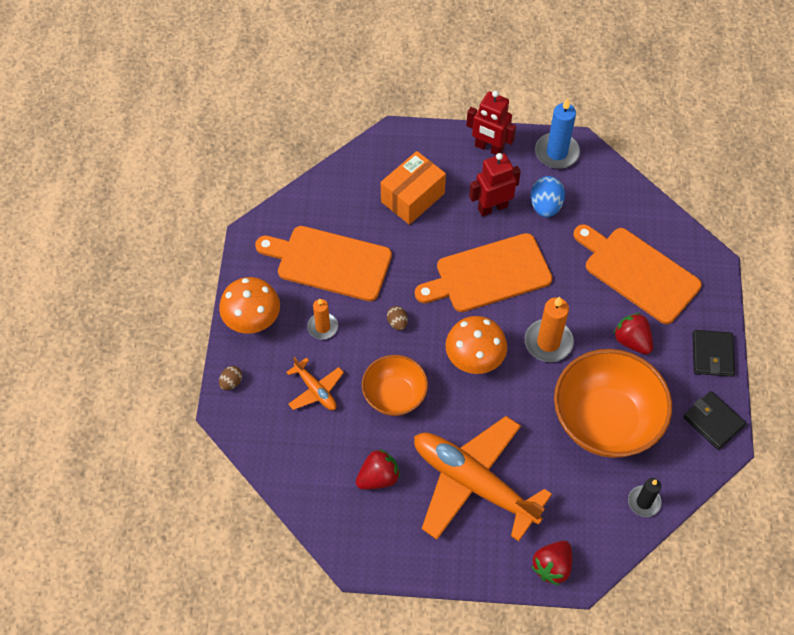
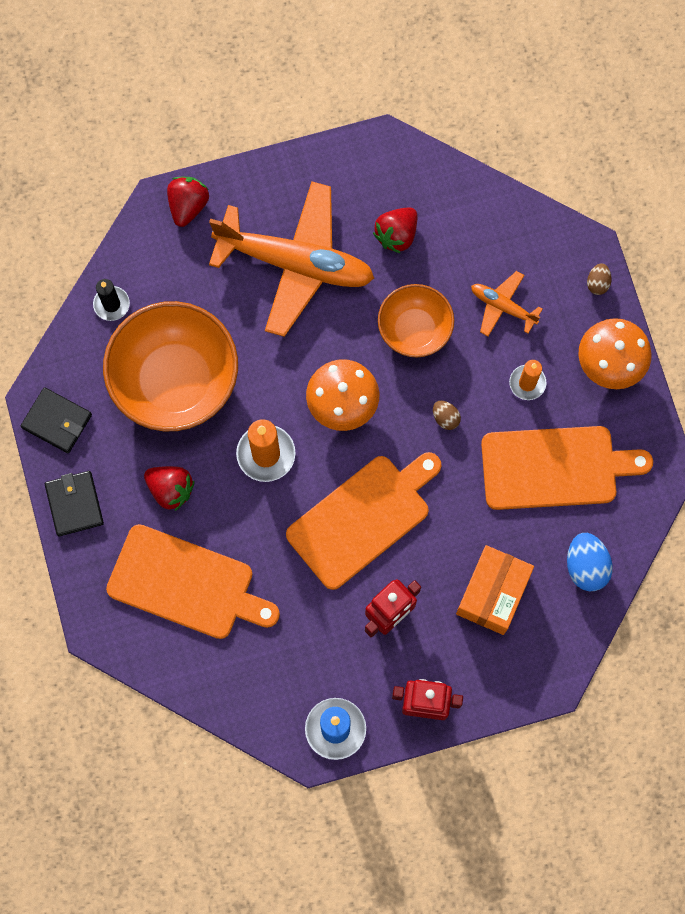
camera: 160 degrees right, 15 degrees up
(545, 206) = (325, 640): blue egg -> blue egg (586, 566)

